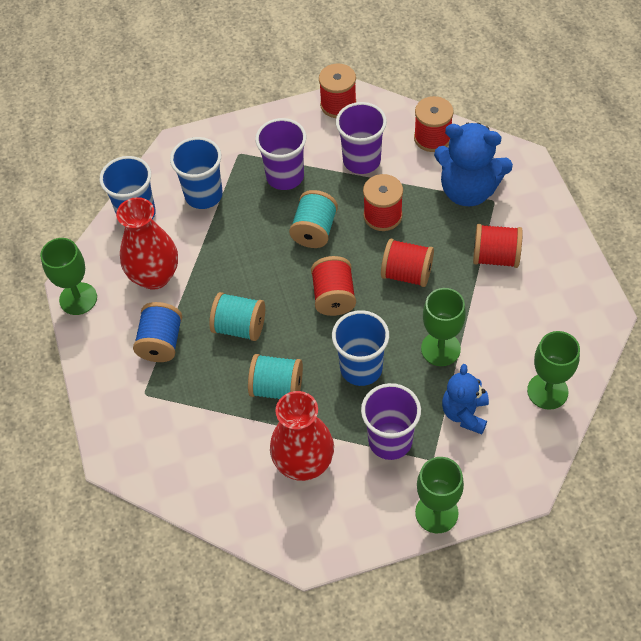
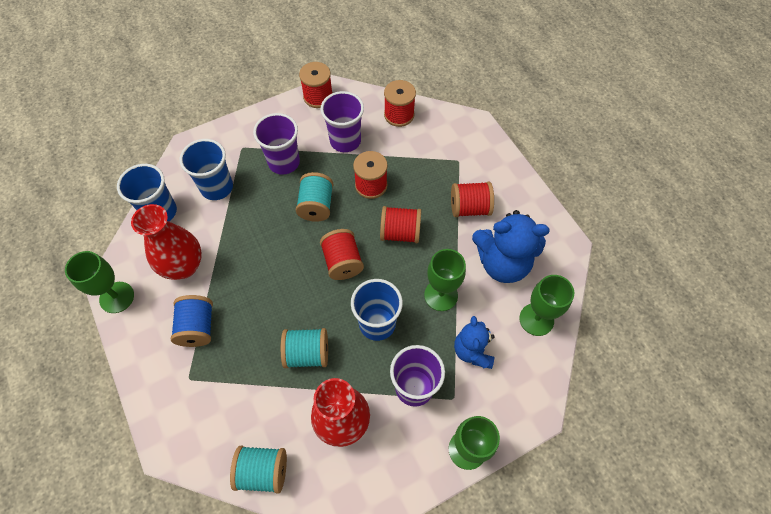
camera: 15 degrees left, 5 degrees up
(239, 327) = (265, 302): turquoise spool -> turquoise spool (263, 471)
(468, 190) = (436, 154): blue teddy bear -> blue teddy bear (502, 263)

